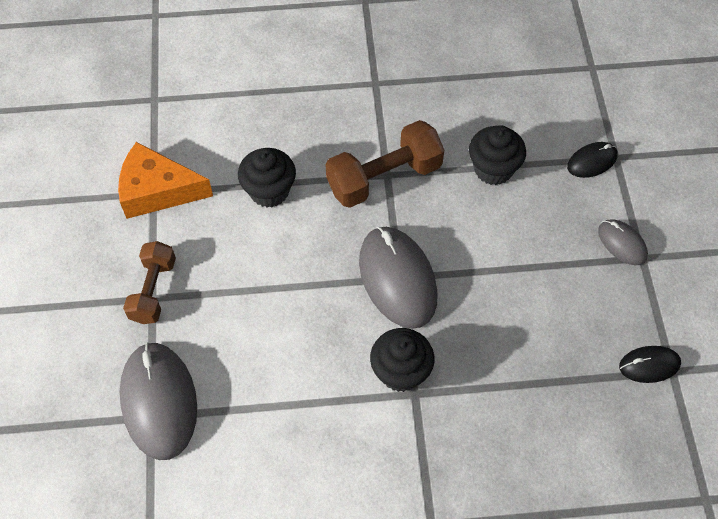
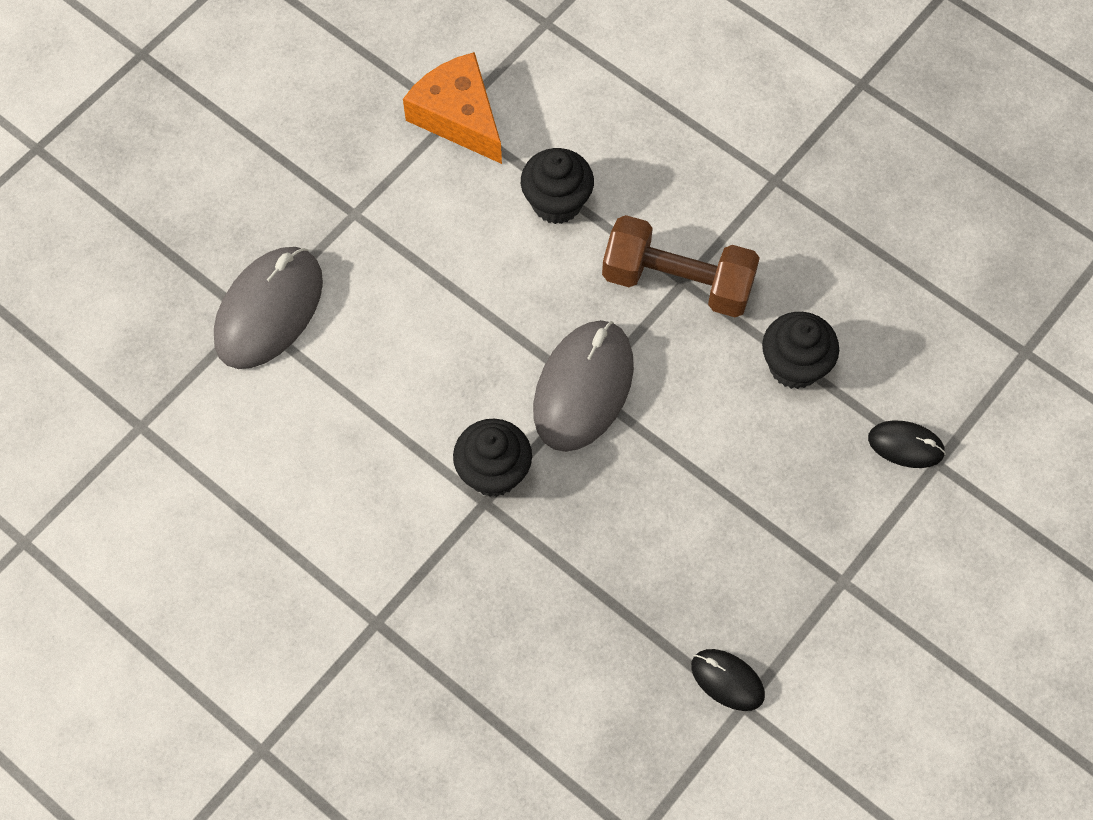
camera: 45 degrees right, 5 degrees up
(153, 290) = (362, 207): brown dumbbell -> none
(622, 243) = (838, 549): grey mouse -> none

